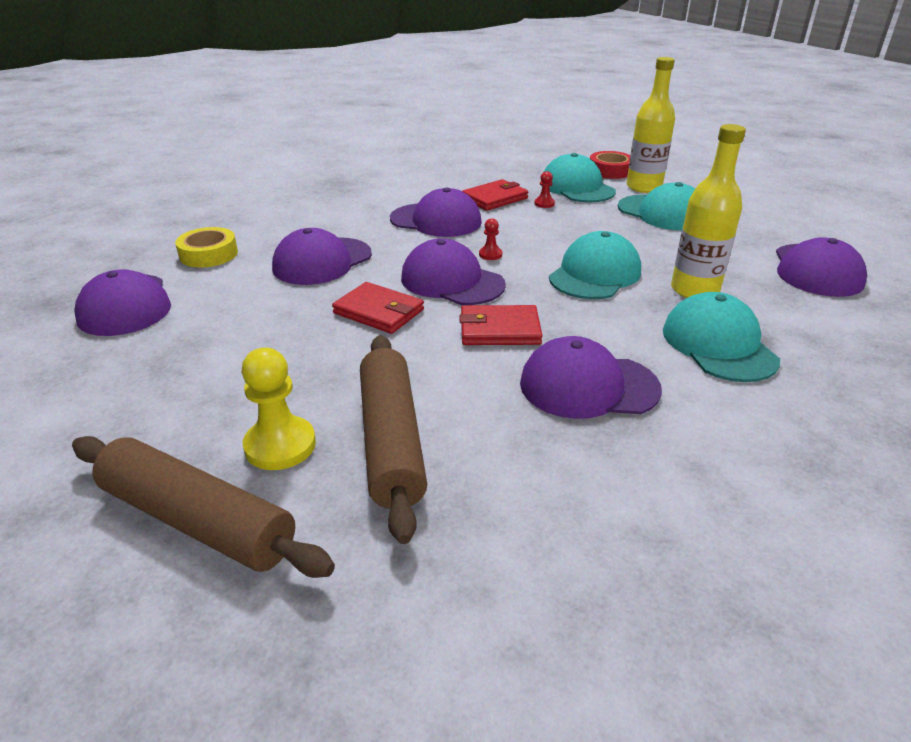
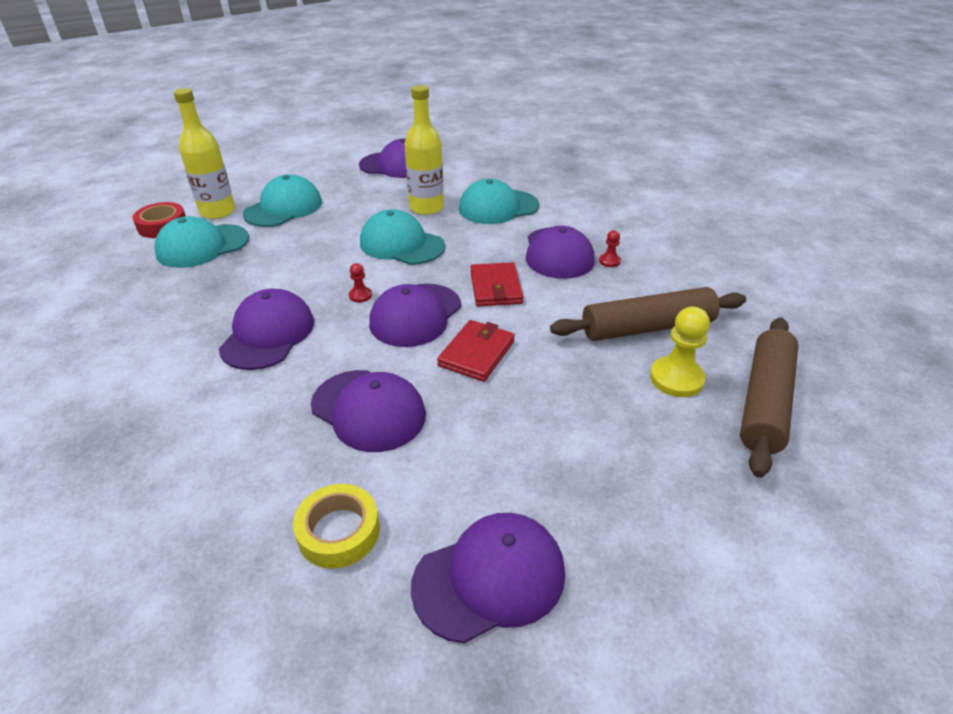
camera: 95 degrees left, 5 degrees up
(495, 198) = (215, 296): red wallet -> none
(544, 204) = (241, 265): red pawn -> red pawn (609, 261)

